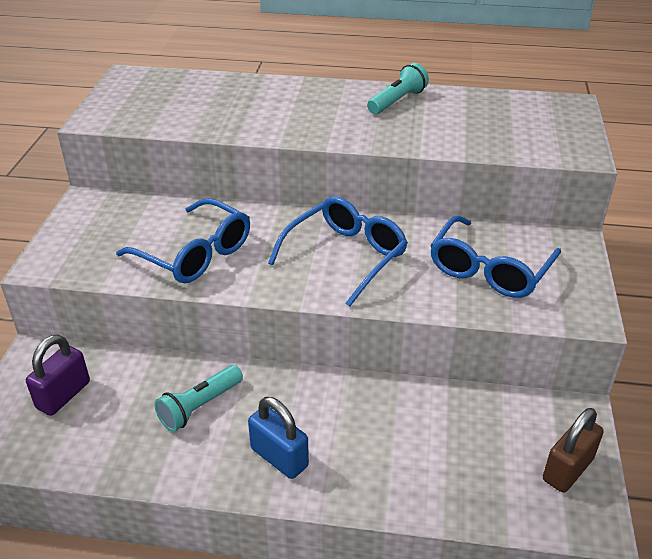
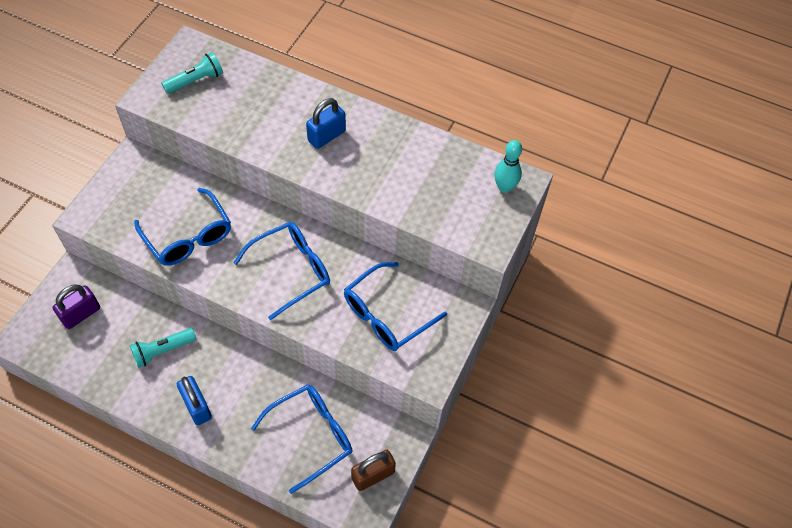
camera: 15 degrees right, 20 degrees up
(331, 110) = (326, 136): none -> blue padlock
(397, 101) = (384, 138): turquoise flashlight -> turquoise flashlight (196, 81)
(457, 447) = (312, 435): none -> blue glasses
(556, 111) = (504, 187): none -> turquoise bowling pin

